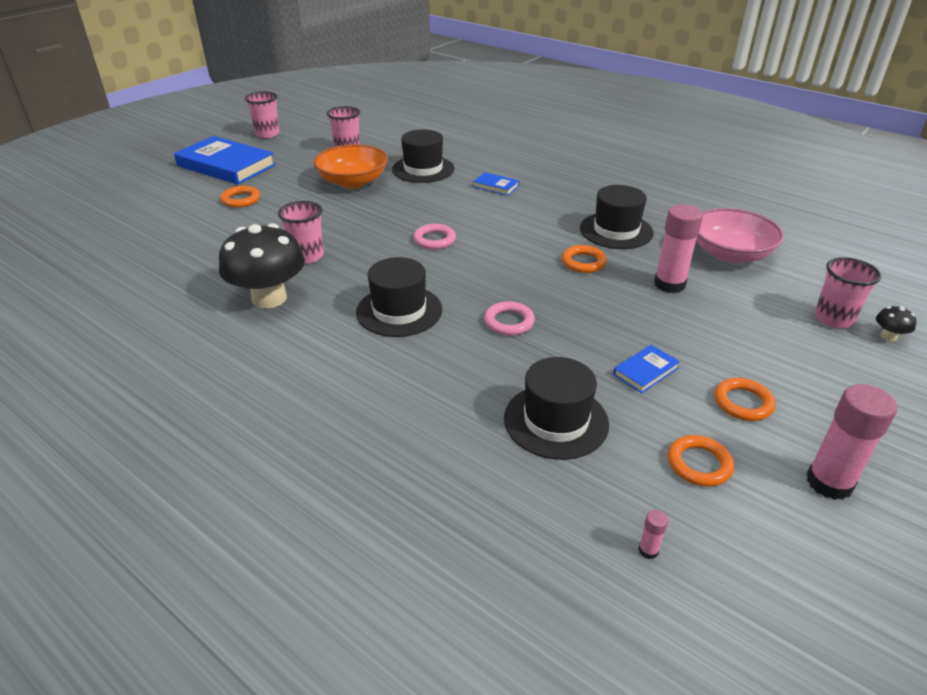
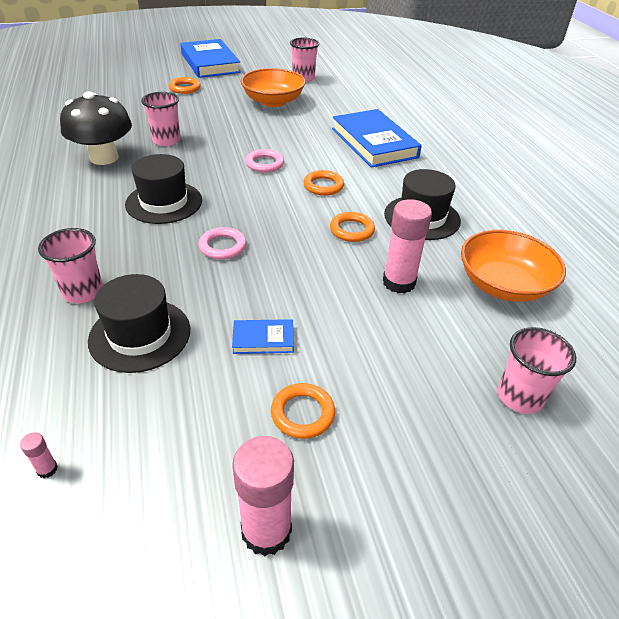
camera: 35 degrees right, 5 degrees up
(267, 134) = (267, 50): pink cup -> pink cup (83, 292)
(423, 169) = (337, 110): black hat -> none
(496, 186) = (374, 143): blue book -> blue book, size x2.25
(699, 464) = (186, 436): orange ring -> orange ring (323, 186)
(730, 254) = (503, 285): pink bowl -> orange bowl
(888, 336) = (558, 448): black mushroom -> none

